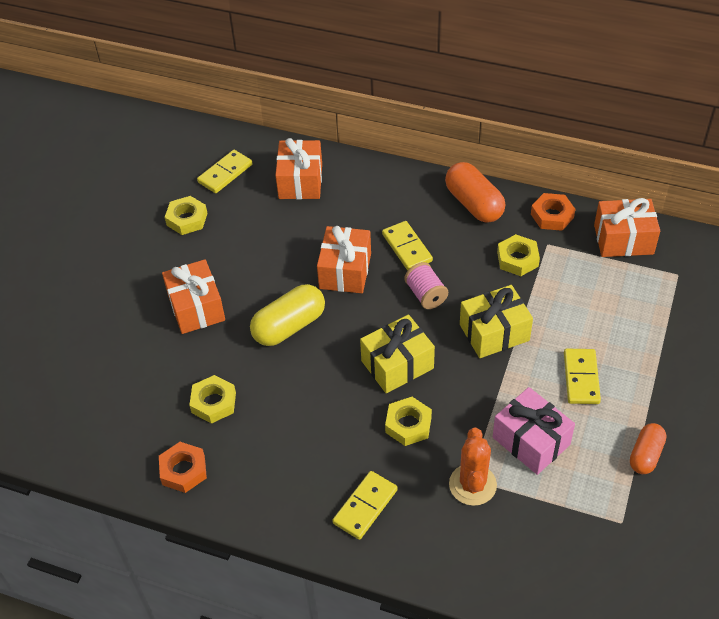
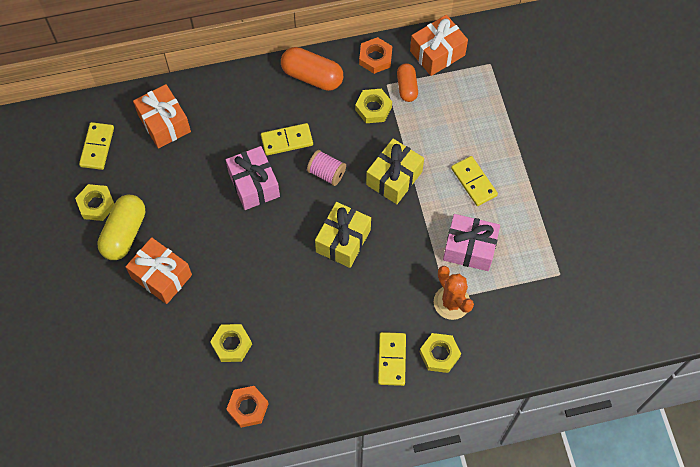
camera: 35 degrees left, 15 degrees up
(289, 326) = (244, 253): yellow capsule -> yellow capsule (124, 233)
(345, 271) = (254, 184): orange gift -> pink gift
(407, 248) = (287, 140): yellow domino -> yellow domino turned 45 degrees counterclockwise
(408, 425) = (381, 283): yellow nut -> yellow nut (439, 354)
(645, 455) = (547, 217): orange capsule -> orange capsule (407, 87)

